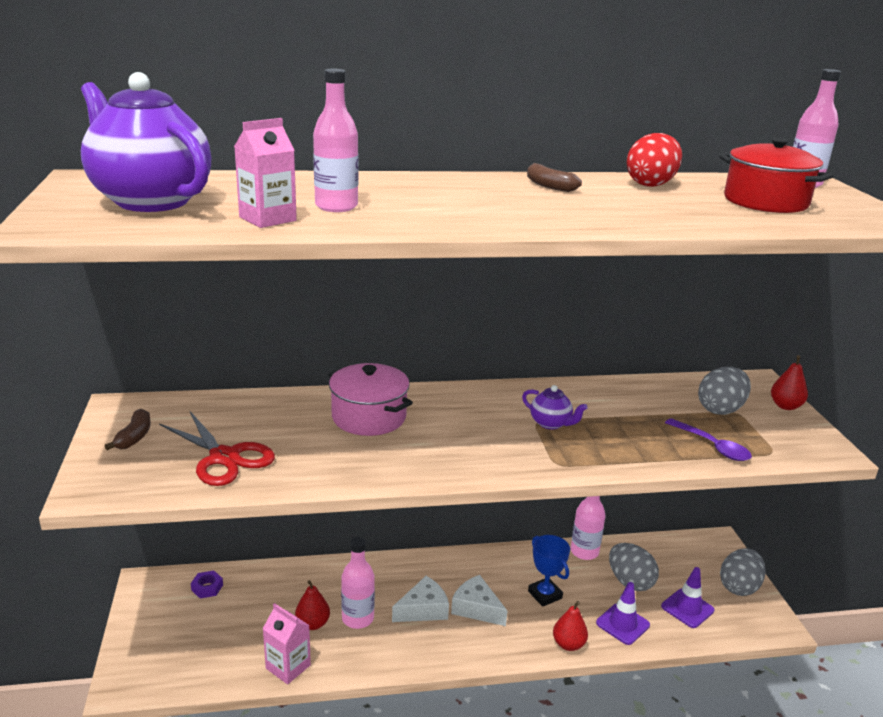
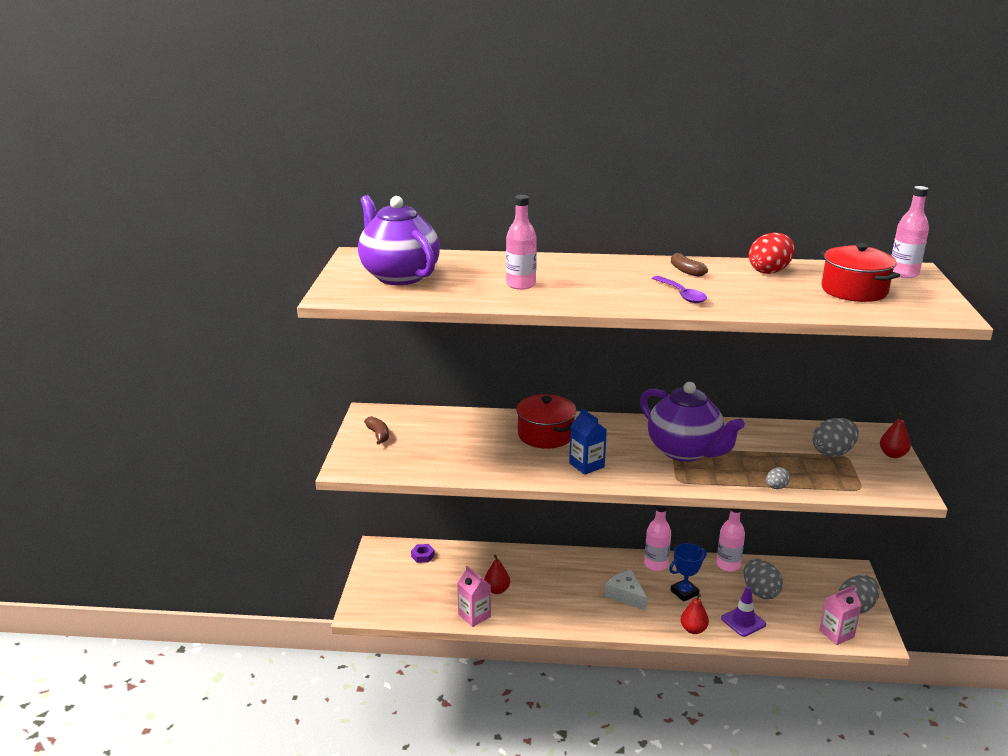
camera: 15 degrees right, 0 degrees up
(134, 437) = (378, 435): brown banana -> brown banana turned 45 degrees counterclockwise
(224, 457) = (437, 454): red scissors -> none
(267, 219) = (472, 293): pink carton -> pink carton (836, 634)
(358, 618) = (531, 591): pink bottle -> pink bottle (656, 564)
(369, 417) = (545, 435): pink pot -> red pot
(423, 609) = (583, 591): white cheese -> none
(433, 454) = (586, 465): none -> blue carton
(545, 595) = (684, 592): blue trophy -> blue trophy turned 75 degrees clockwise
(551, 423) = (685, 451): purple teapot -> purple teapot, size x2.28
(677, 460) = (776, 487): none -> grey egg
(687, 608) = (803, 617): purple traffic cone -> none
(712, 446) = (811, 480): purple spoon -> purple spoon (681, 294)

